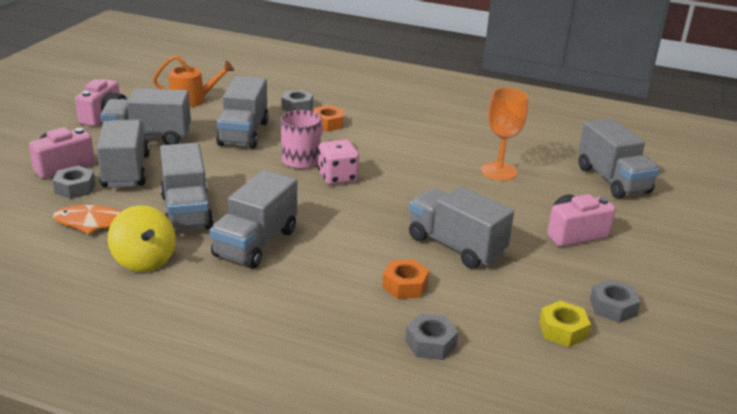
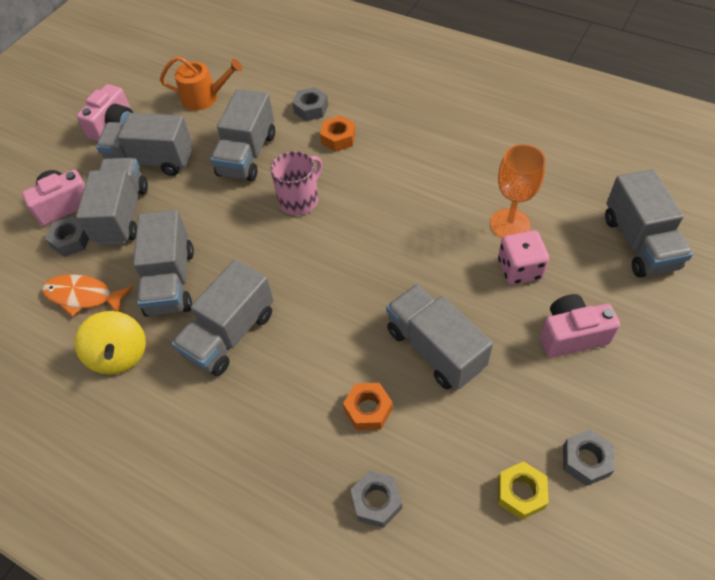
camera: 15 degrees right, 25 degrees up
(337, 177) = (332, 230): pink dice -> pink dice (519, 269)

